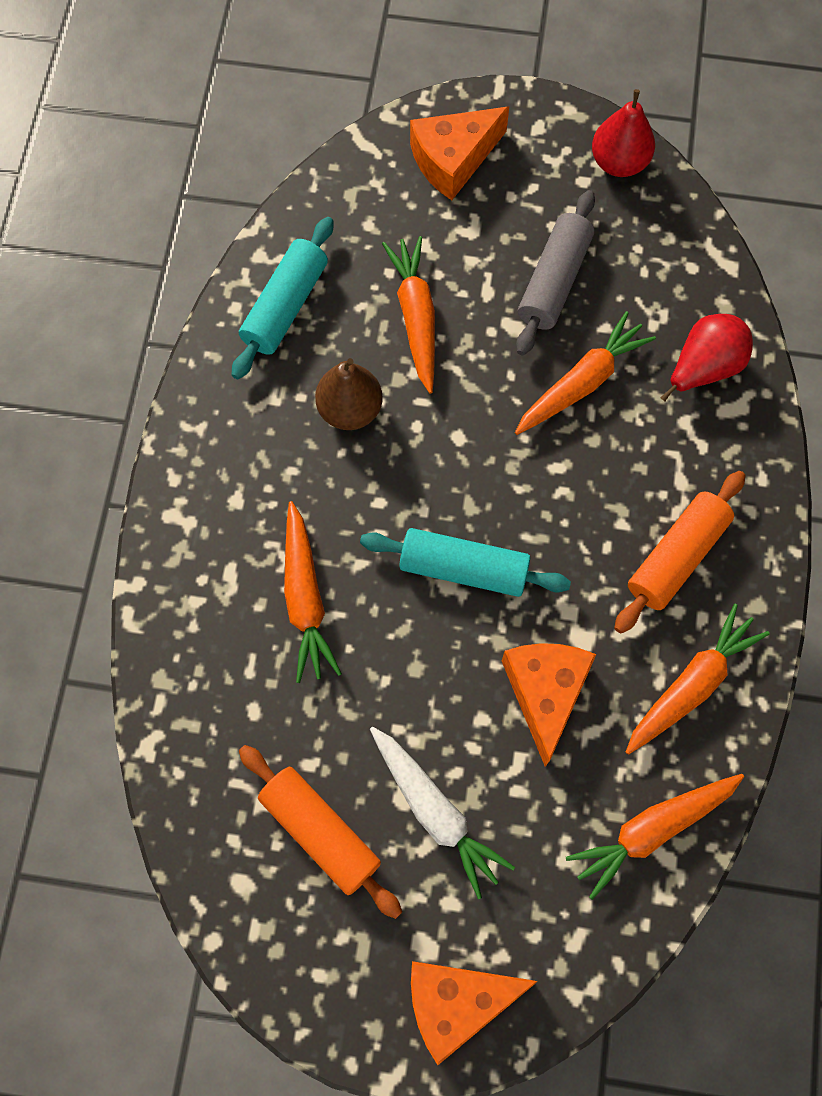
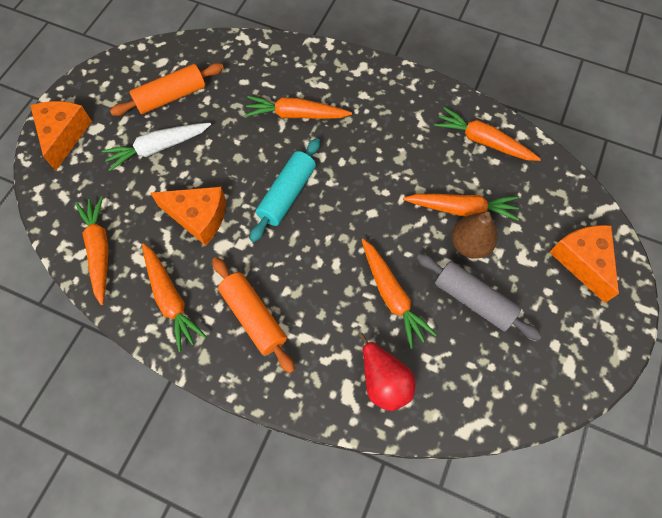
camera: 105 degrees right, 5 degrees down
(285, 306) = (483, 141): turquoise rolling pin -> orange carrot
(350, 409) = (405, 160): brown pear -> brown pear (469, 245)
(619, 162) = (569, 376): red pear -> none

